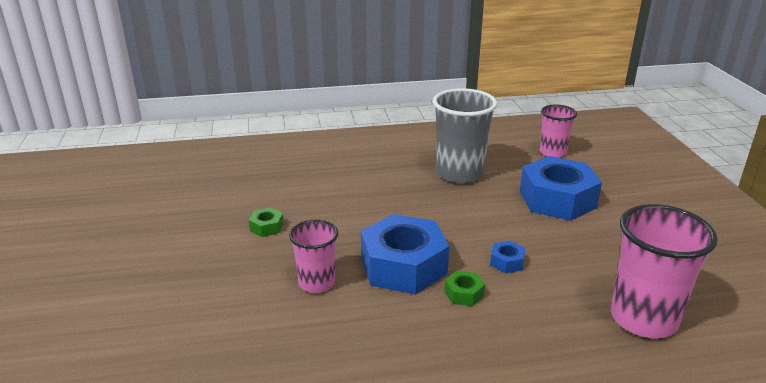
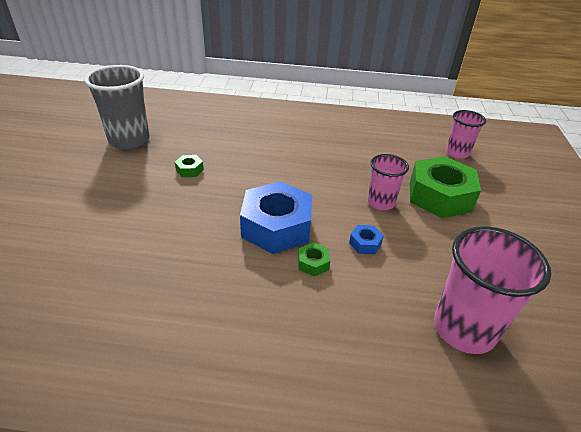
camera: 15 degrees right, 10 degrees up
(316, 283) = (200, 225): pink cup -> pink cup (381, 202)
(459, 173) = (366, 156): grey cup -> grey cup (129, 140)
(557, 199) = (439, 196): blue nut -> green nut

